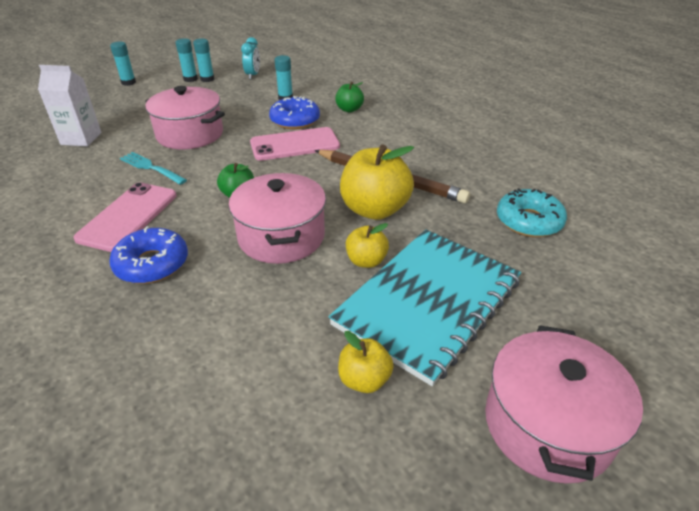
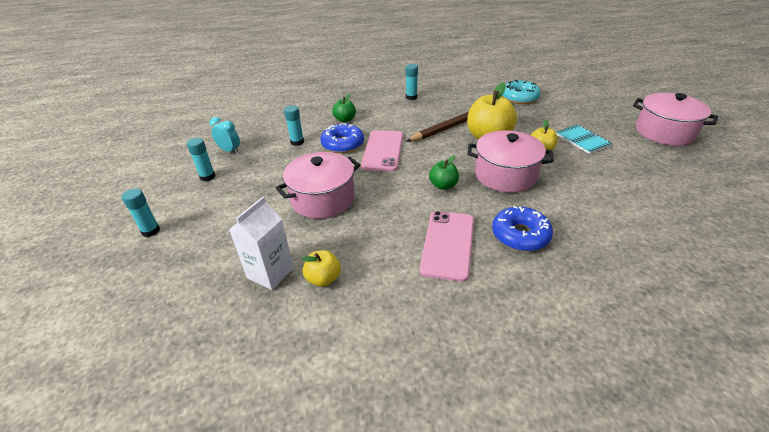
camera: 65 degrees left, 0 degrees up
(128, 216) = (447, 244): pink phone -> pink phone turned 60 degrees clockwise
(151, 168) = (371, 226): turquoise fork -> none
(190, 79) = (194, 187): turquoise glue stick -> turquoise glue stick (411, 97)
(364, 380) = (639, 170): yellow apple -> yellow apple (323, 279)
(428, 303) = (582, 140): turquoise notebook -> turquoise notebook, size x0.46

